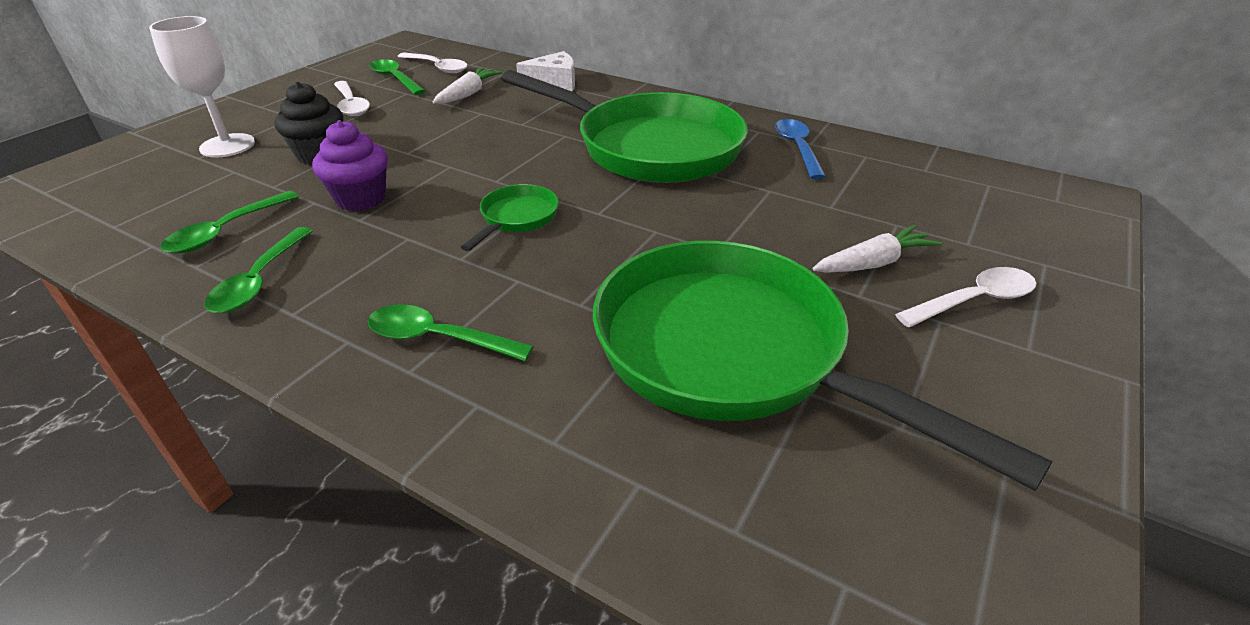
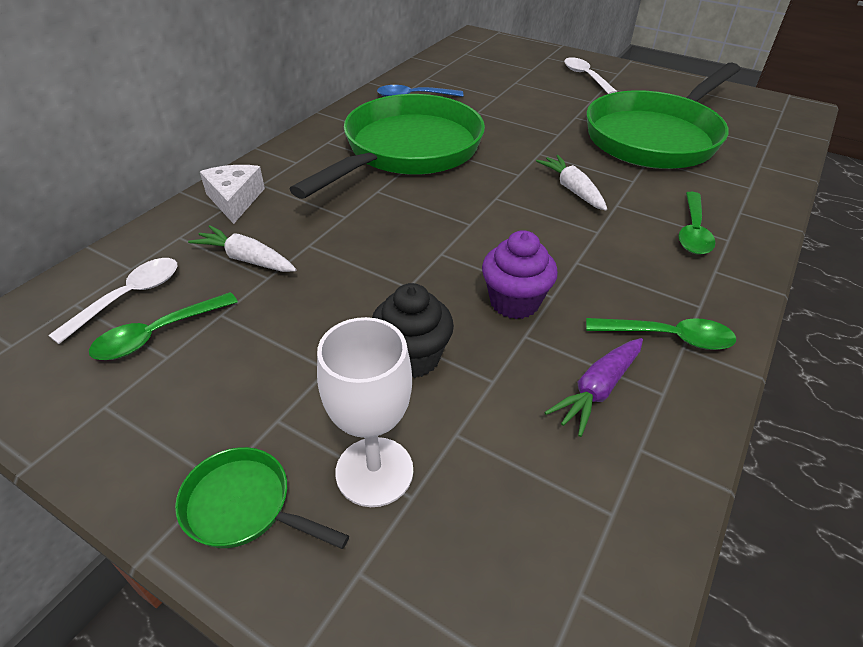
camera: 90 degrees left, 5 degrees up
(226, 231) = (597, 390): green spoon -> purple carrot
(351, 105) = (249, 362): white spoon -> none
(517, 218) = (533, 209): green pan -> green pan (244, 506)
(873, 263) = (559, 93): white carrot -> white carrot (572, 190)

